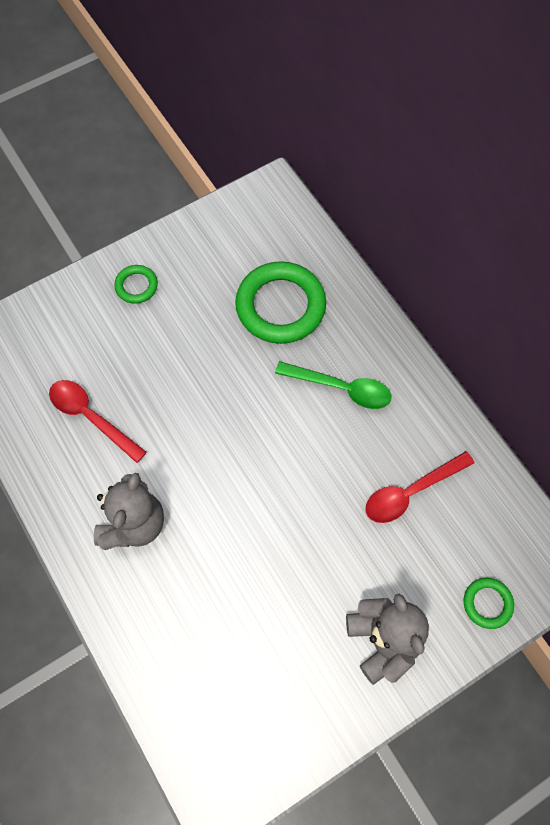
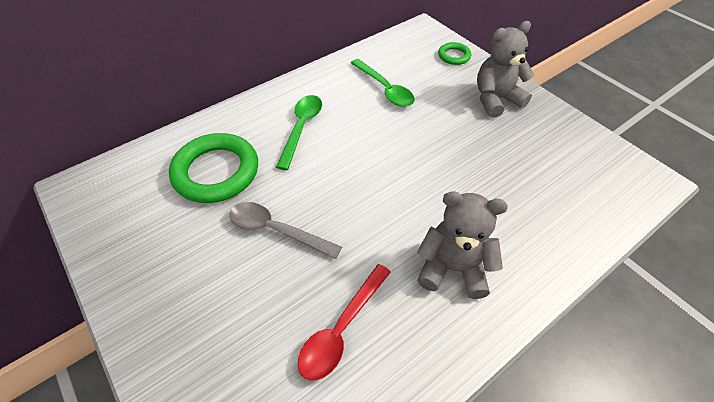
camera: 95 degrees left, 15 degrees down
(136, 286) = (169, 304): green ring -> none
(199, 365) = (276, 230): none -> grey spoon
(411, 492) = (385, 89): red spoon -> green spoon

